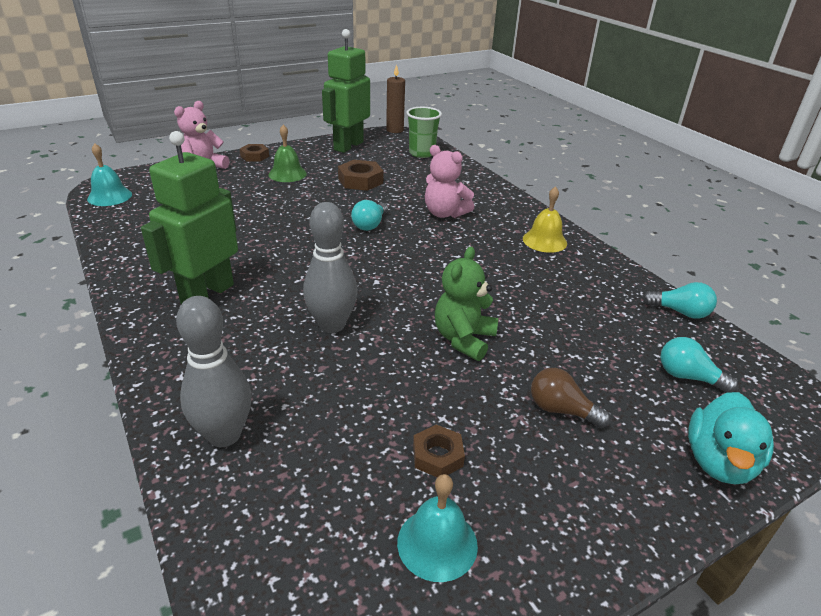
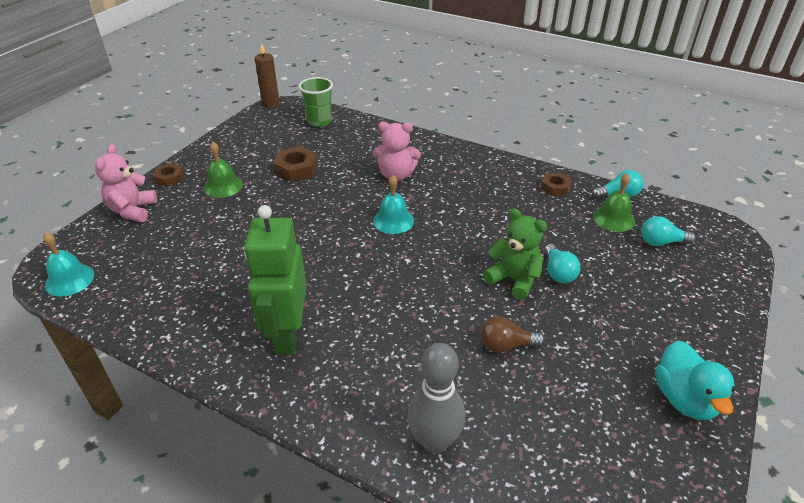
camera: 30 degrees left, 5 degrees up
(332, 325) = (414, 313): grey bowling pin -> none
(348, 146) = (247, 135): green robot -> none
(370, 225) = (350, 210): turquoise light bulb -> turquoise light bulb (558, 272)
(437, 456) = (581, 374): brown nut -> brown nut (555, 187)
(437, 543) = (635, 432): turquoise bell -> turquoise bell (393, 220)
(463, 339) = (514, 279): green teddy bear -> green teddy bear turned 135 degrees clockwise
(544, 241) = (489, 172): yellow bell -> none
(561, 410) = (617, 302): brown light bulb -> brown light bulb (506, 345)
(648, 331) = (613, 218): none -> green bell
(719, 462) = (721, 292): turquoise duck -> turquoise duck (684, 399)

